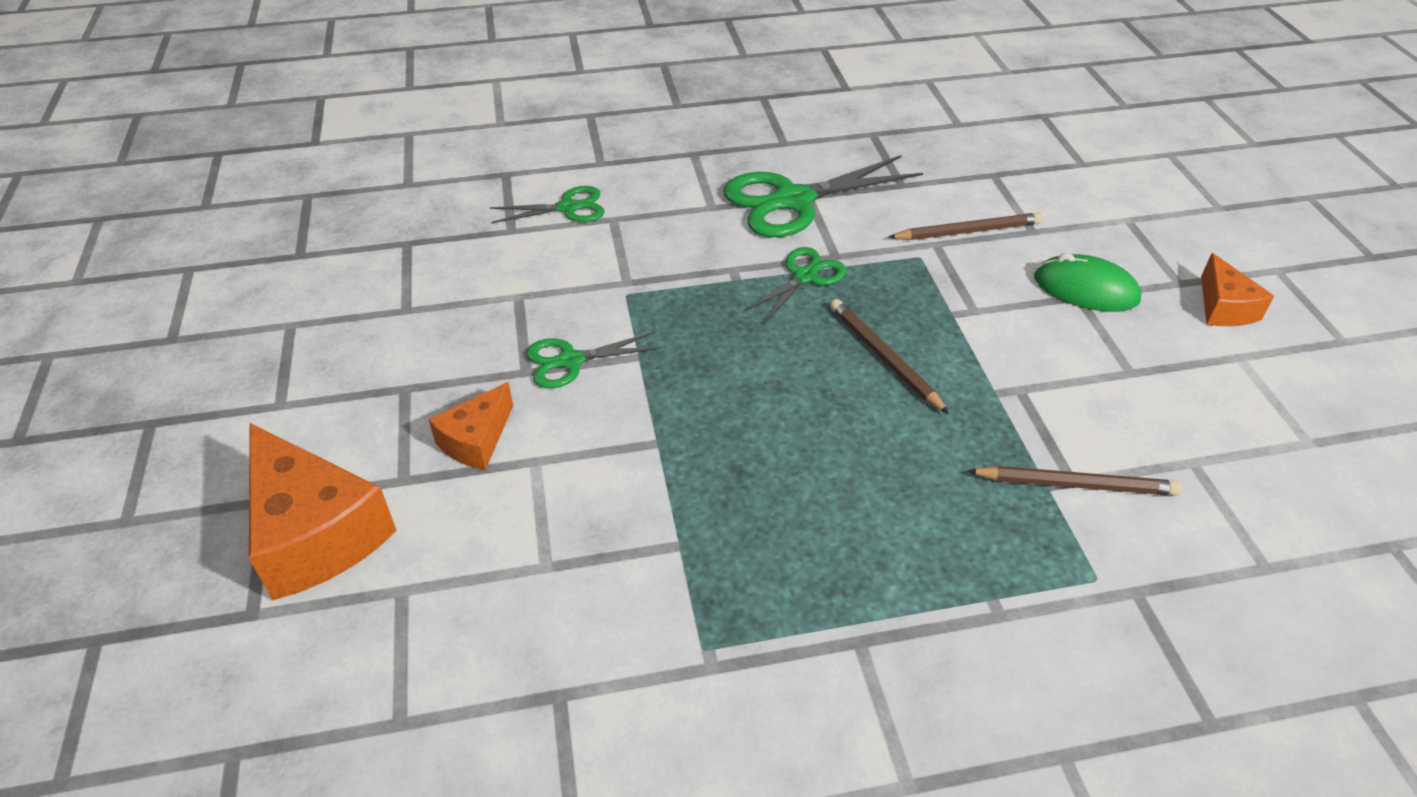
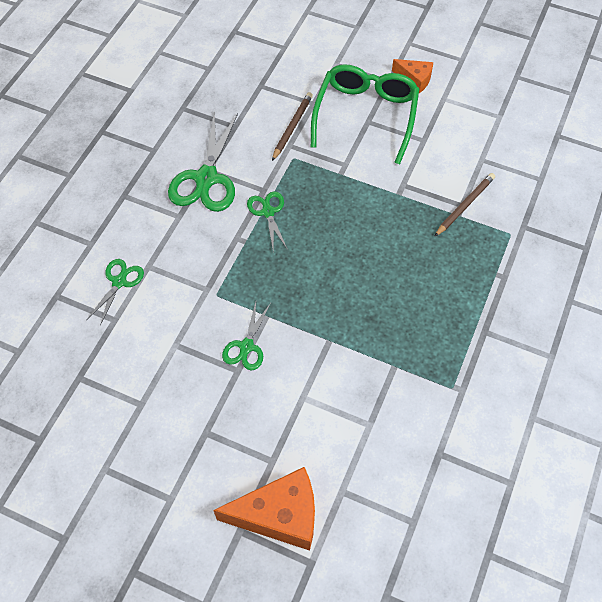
camera: 55 degrees left, 15 degrees up
(476, 440) = (270, 416): orange cheese -> none
(884, 357) = (347, 219): brown pencil -> none
(1085, 289) = (366, 115): green mouse -> green glasses

